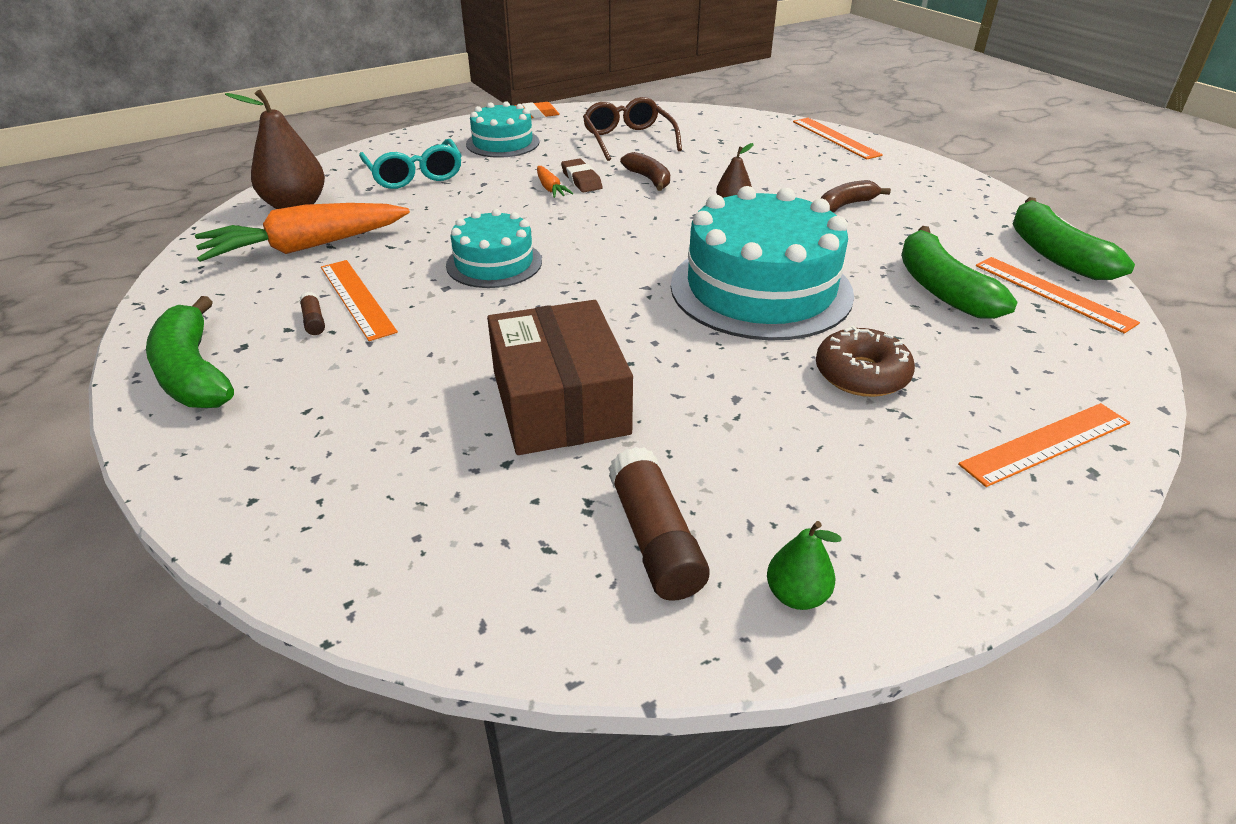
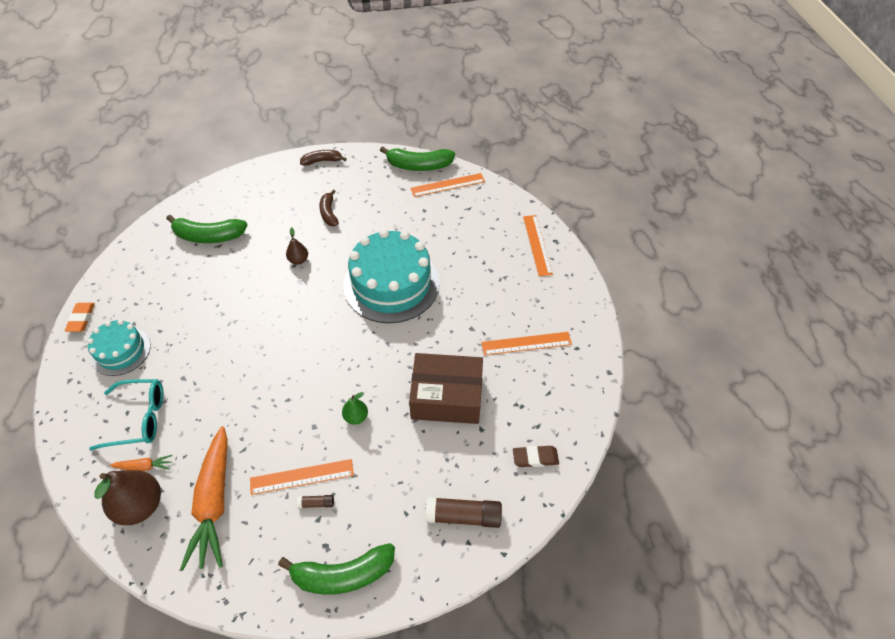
camera: 70 degrees left, 15 degrees up
(494, 263) = (299, 395): turquoise cake -> none
(550, 188) = (217, 342): orange carrot -> orange carrot (144, 466)
(581, 180) = (216, 321): brown eraser -> brown eraser (535, 458)
(628, 139) = (171, 277): brown glasses -> none
(649, 179) = (239, 286): brown banana -> brown banana (322, 161)
(655, 539) = (544, 387): brown glue stick -> brown glue stick (463, 516)
(796, 595) = (584, 354): green pear -> green pear (356, 417)
(835, 138) = (245, 178): orange ruler -> orange ruler (526, 343)
(861, 374) = (474, 278): brown donut -> none
(941, 289) = (425, 218): green banana -> green banana (208, 236)

